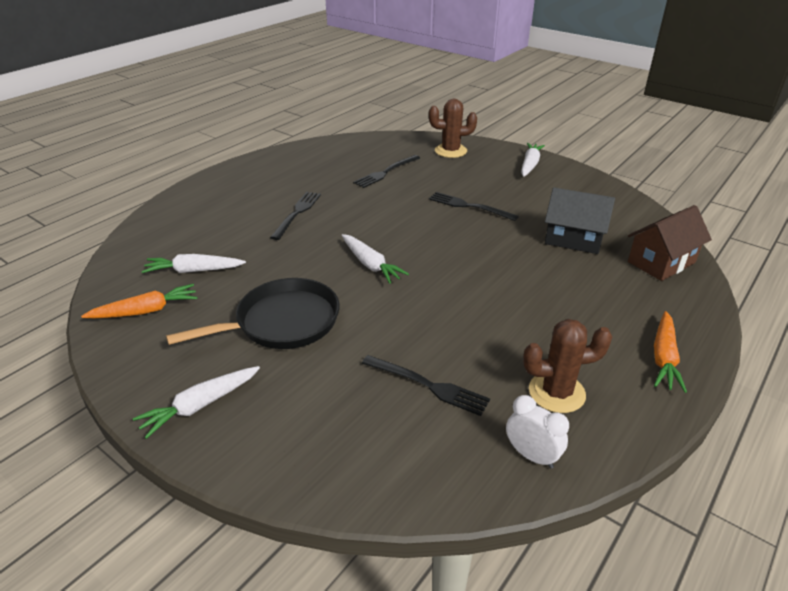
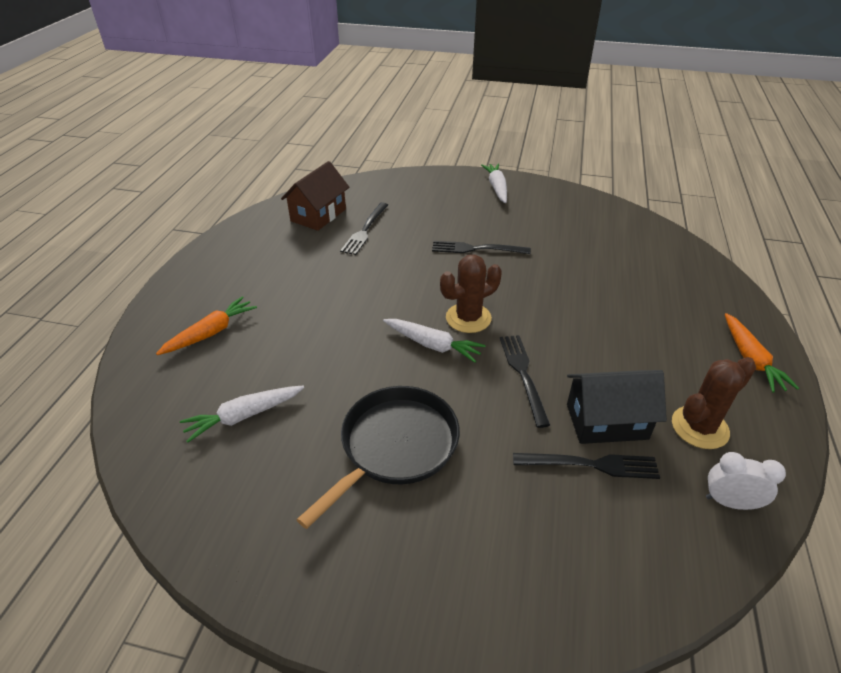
camera: 25 degrees left, 5 degrees up
(146, 311) = (225, 490): orange carrot -> orange carrot (211, 333)
(200, 405) = (386, 587): white carrot -> none
(297, 213) = (308, 305): black fork -> black fork (523, 374)
(450, 151) = (411, 189): brown cactus -> brown cactus (468, 318)
(573, 239) = (593, 259): black house -> black house (606, 421)
(661, 262) = (678, 262): brown house -> brown house (318, 215)

